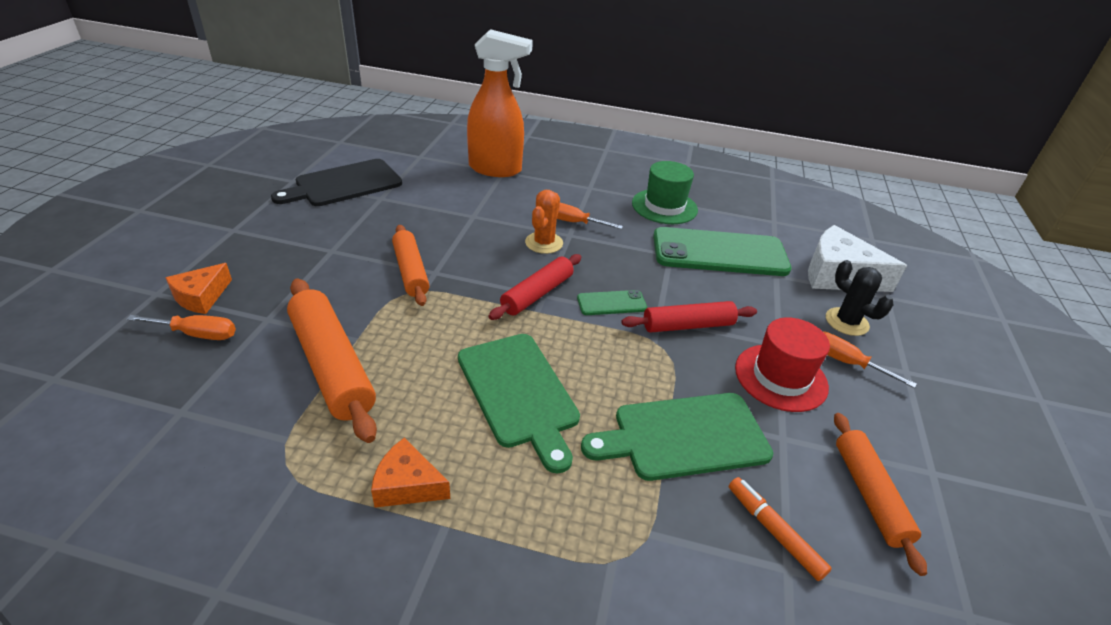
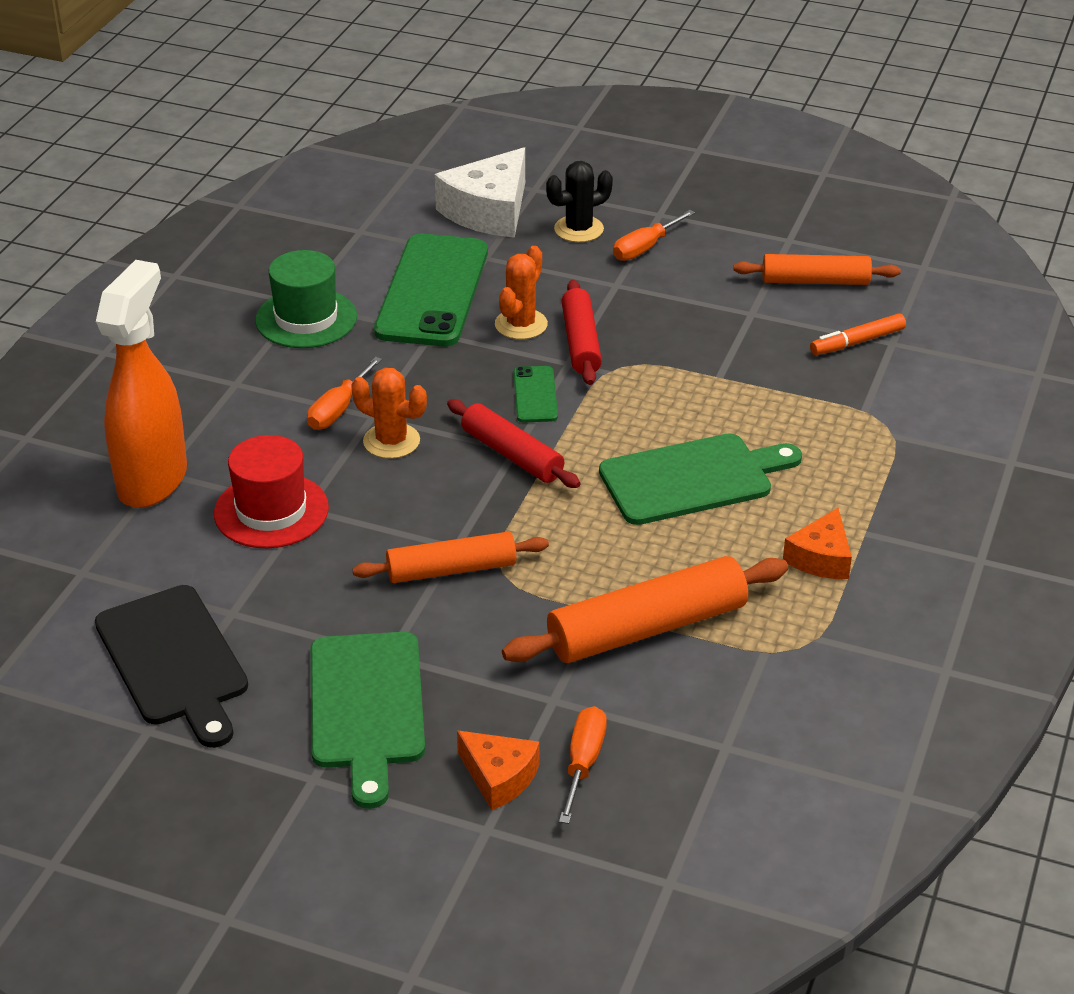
camera: 80 degrees left, 0 degrees up
(684, 436) = (751, 373): green cutting board -> green cutting board (366, 707)
(698, 294) = (521, 324): none -> orange cactus
(780, 377) = (668, 295): red hat -> red hat (271, 511)

